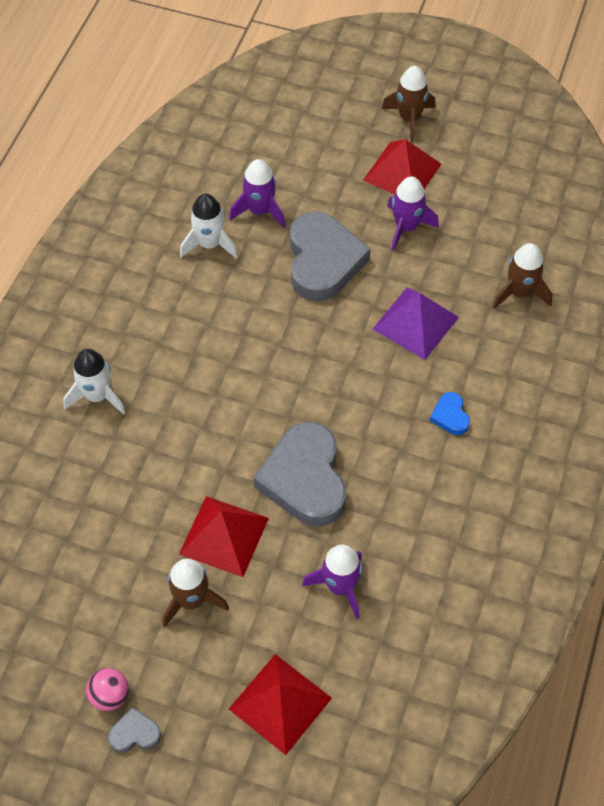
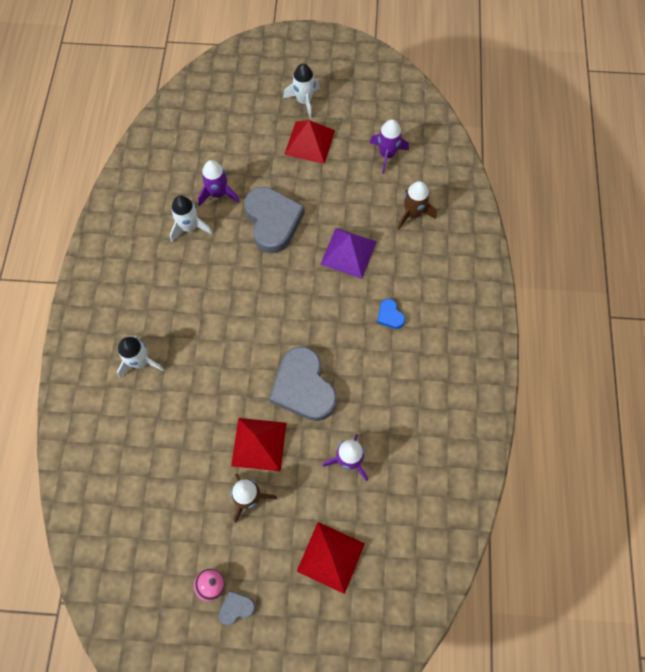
camera: 15 degrees left, 10 degrees up
(406, 227) = (323, 183): purple rocket -> purple rocket (387, 155)
(409, 119) = (304, 101): brown rocket -> white rocket

